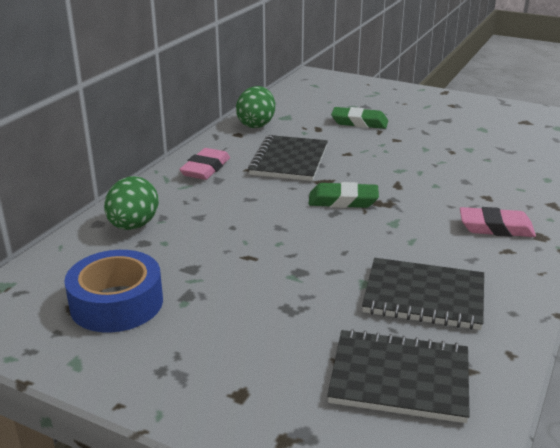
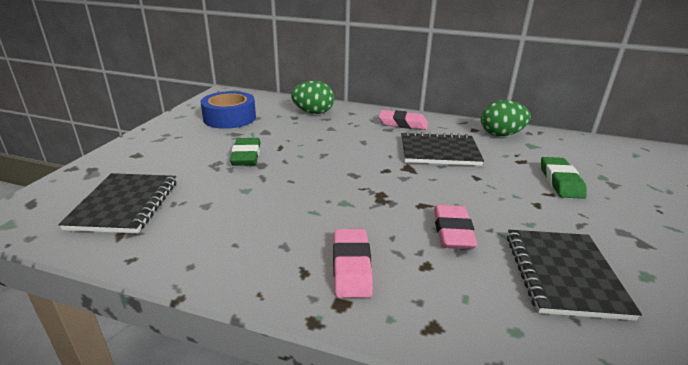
camera: 80 degrees right, 0 degrees up
(343, 201) = (376, 177): green eraser -> green eraser (246, 156)
(424, 297) = (222, 216): black notebook -> black notebook (563, 274)
(440, 179) = (452, 232): none -> pink eraser

